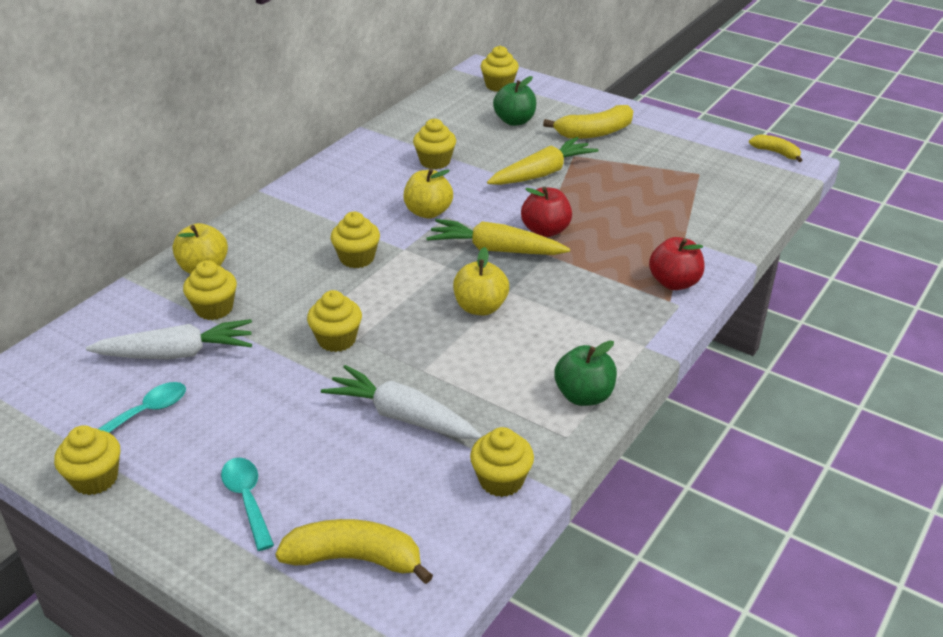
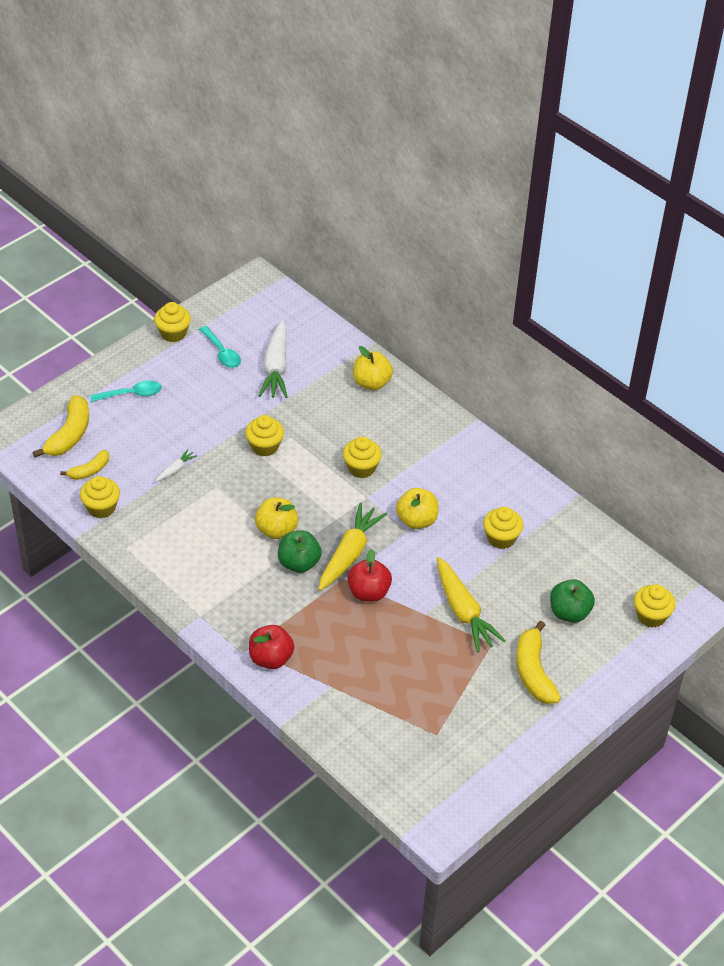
camera: 100 degrees right, 10 degrees up
(214, 309) = (320, 387): yellow cupcake -> none
(401, 416) = (176, 469): white carrot -> white carrot, size x0.46
(584, 396) = (160, 566): green apple -> green apple (299, 563)
(776, 153) = (462, 816): yellow banana -> yellow banana (89, 470)

